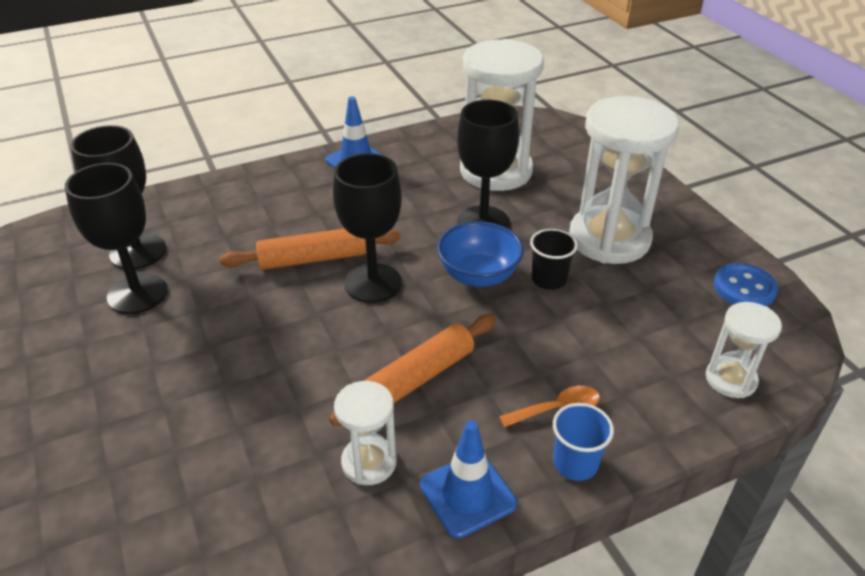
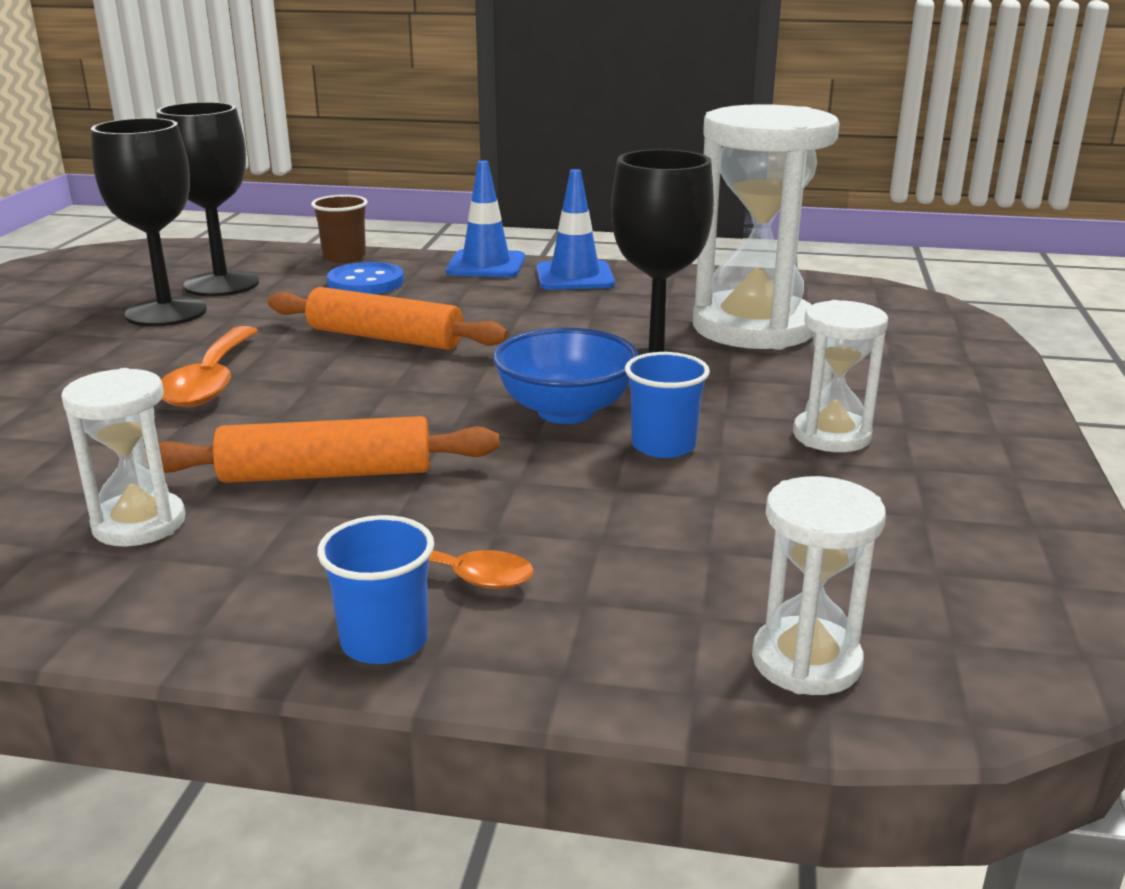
camera: 35 degrees right, 15 degrees down
(188, 193) = (344, 257): none -> brown cup
(256, 340) = (211, 381): none -> orange spoon
(373, 283) = (418, 377): black goblet -> none
(467, 494) = (192, 605): blue traffic cone -> blue traffic cone (486, 265)
(549, 279) = (663, 445): black cup -> blue cup
(609, 239) = (831, 435): white hourglass -> white hourglass, size x0.50
(744, 288) = (1010, 564): blue button -> blue button (365, 283)

